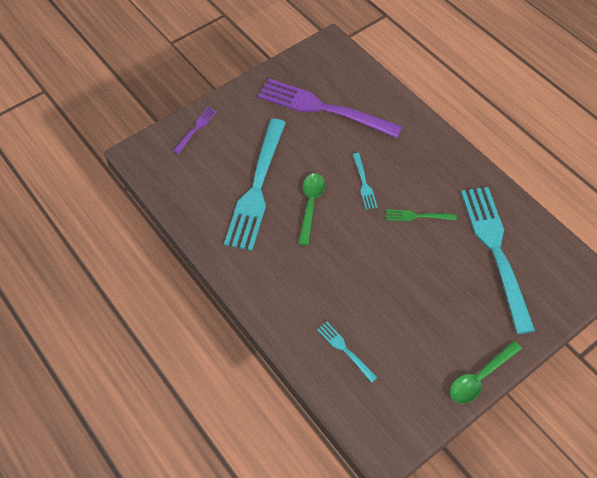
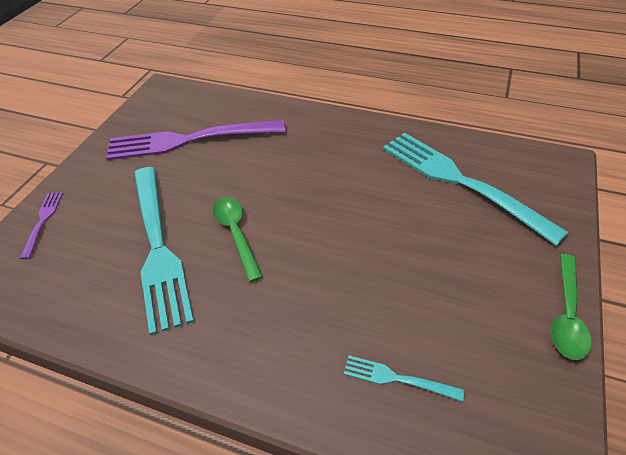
camera: 30 degrees left, 10 degrees down
(364, 183) = (281, 185): turquoise fork -> none
(417, 216) = (360, 188): green fork -> none

